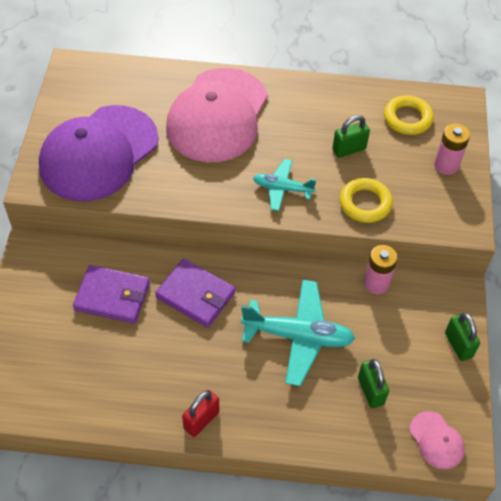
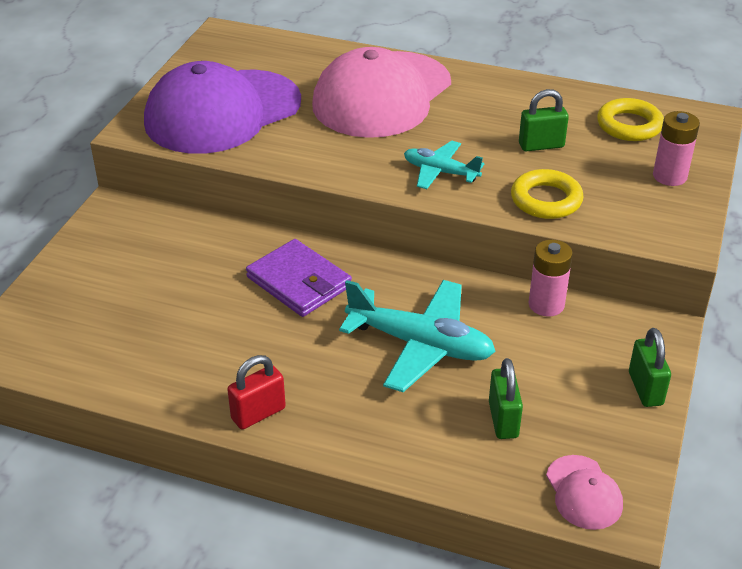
camera: 15 degrees right, 15 degrees down
(112, 296) = (192, 268): purple wallet -> none

